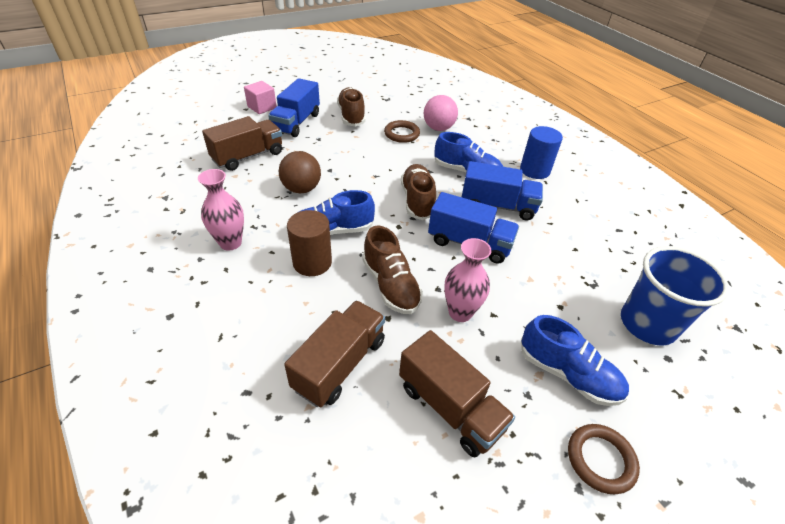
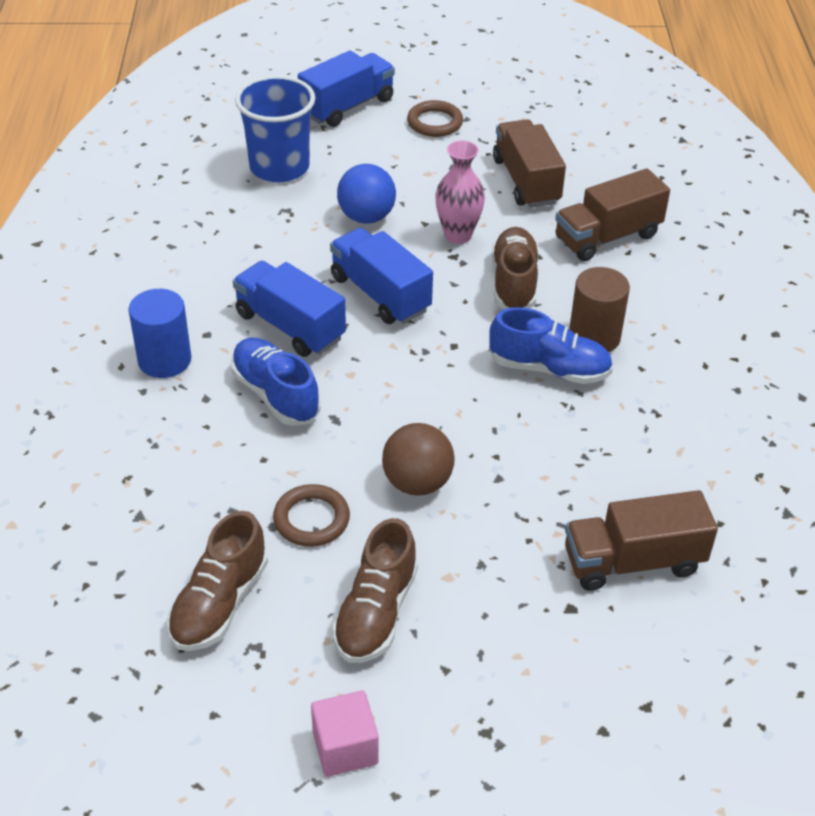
camera: 150 degrees left, 0 degrees up
(230, 243) = (693, 398): pink vase -> none
(262, 107) = (563, 721): pink cube -> pink cube (345, 747)
(296, 123) = (504, 631): blue truck -> blue truck (347, 106)
(301, 189) = (563, 454): brown ball -> brown ball (417, 482)
(417, 200) = (397, 373): brown shoe -> brown shoe (219, 603)
(438, 128) = (227, 509): pink ball -> none
(537, 301) = (366, 217): none -> blue ball
(567, 374) = (402, 165): blue shoe -> none

